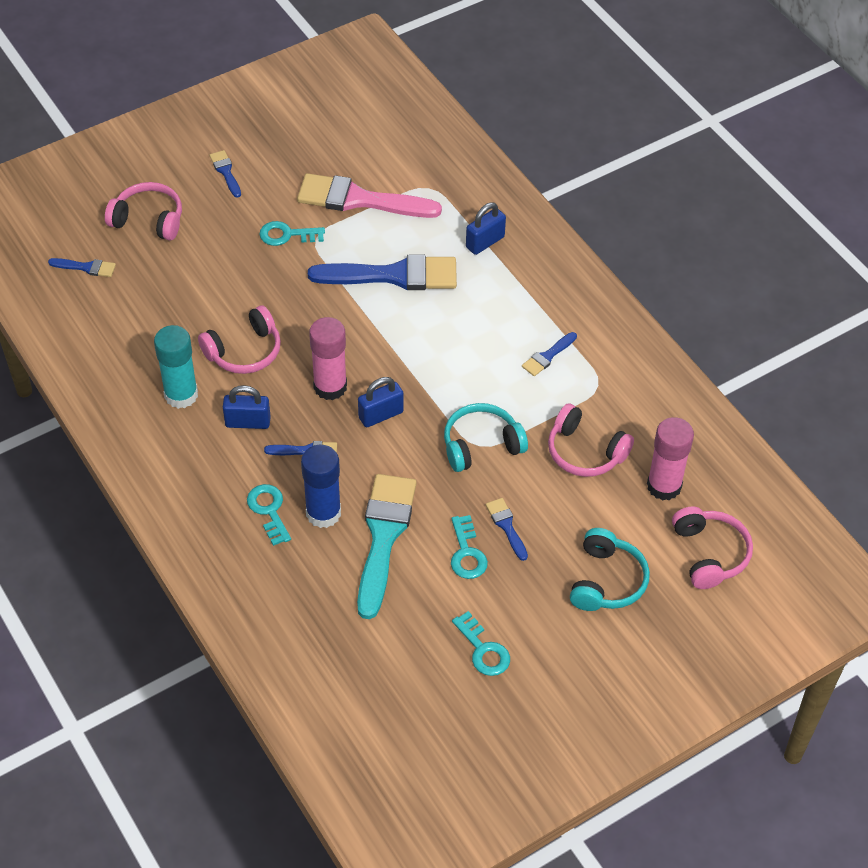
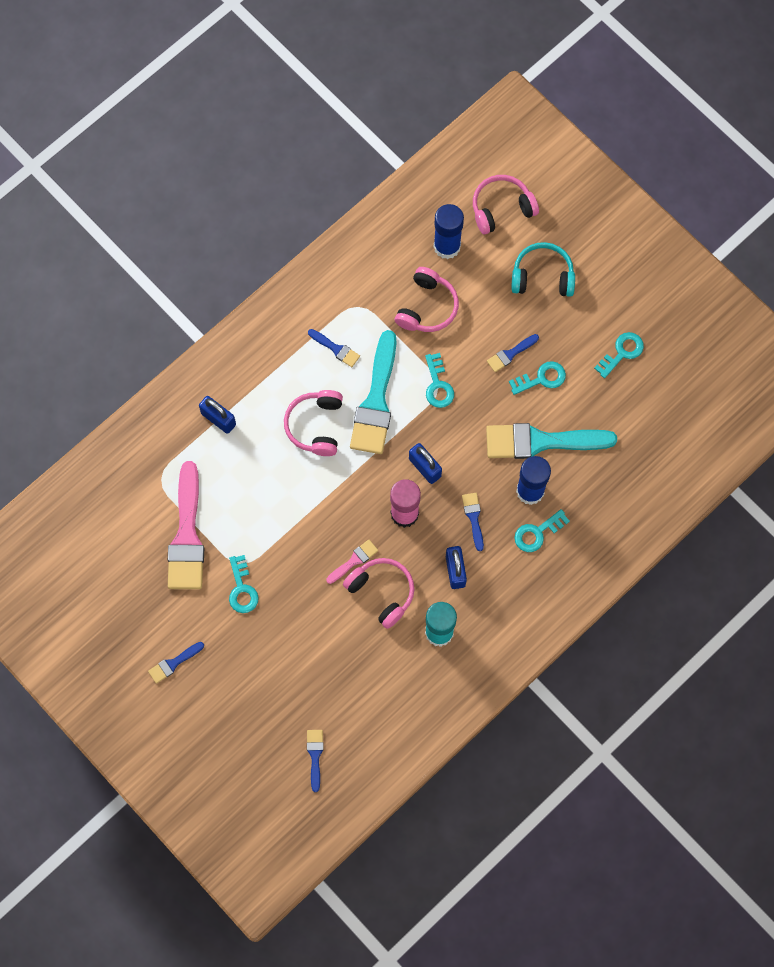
camera: 100 degrees left, 20 degrees up
(148, 220) = (247, 717): pink headphones -> pink headphones (316, 426)
(289, 333) = (354, 560): none -> pink brush
(394, 275) = (272, 487): blue brush -> none
(474, 383) = (376, 401): none -> turquoise brush
(481, 445) = (438, 385): turquoise headphones -> turquoise key
(664, 486) = (447, 246): pink glue stick -> blue glue stick

